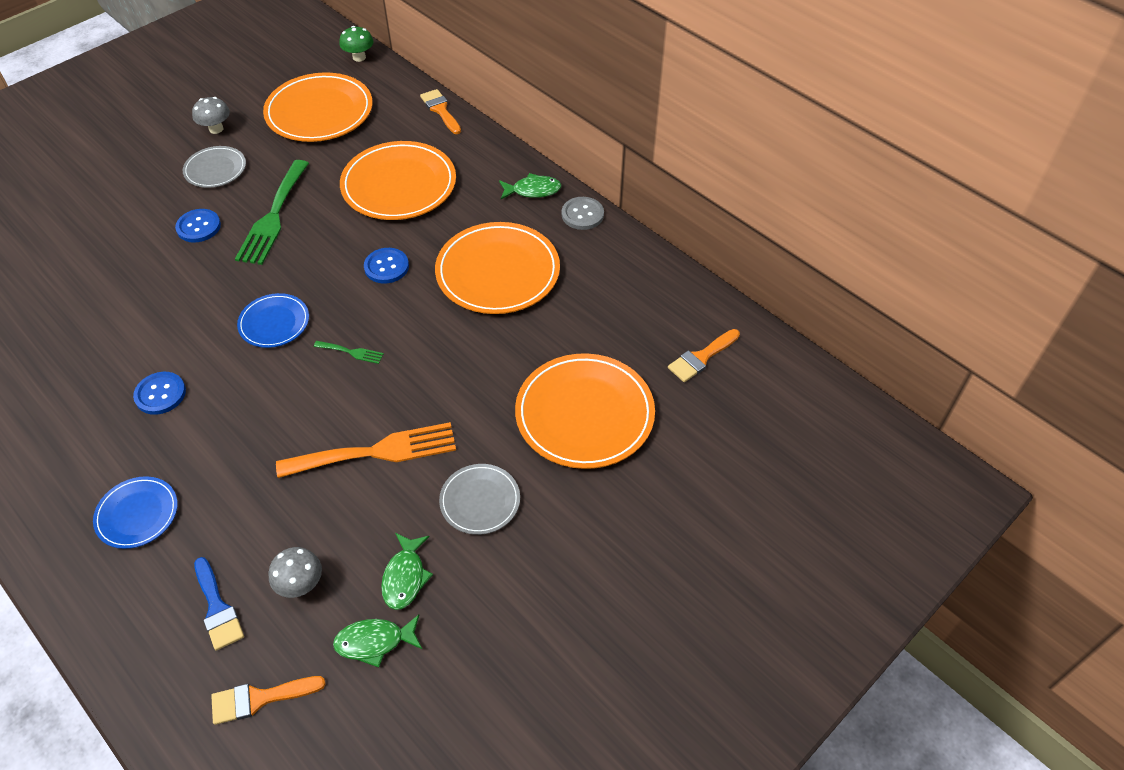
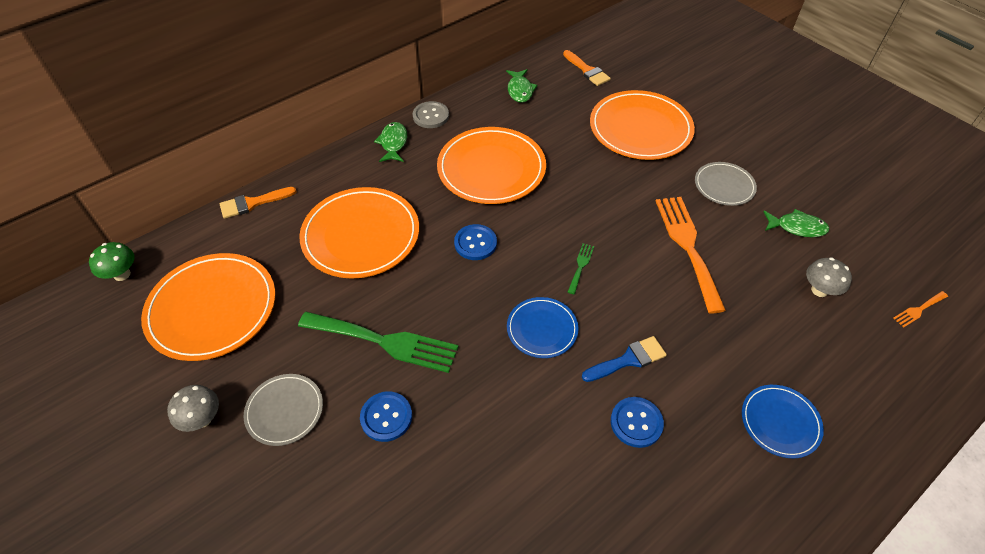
camera: 85 degrees left, 0 degrees up
(217, 608) = (855, 345): blue brush -> blue brush (628, 360)
(260, 698) = (919, 310): orange brush -> orange fork
(374, 642) = (853, 244): green fish -> green fish (520, 90)

